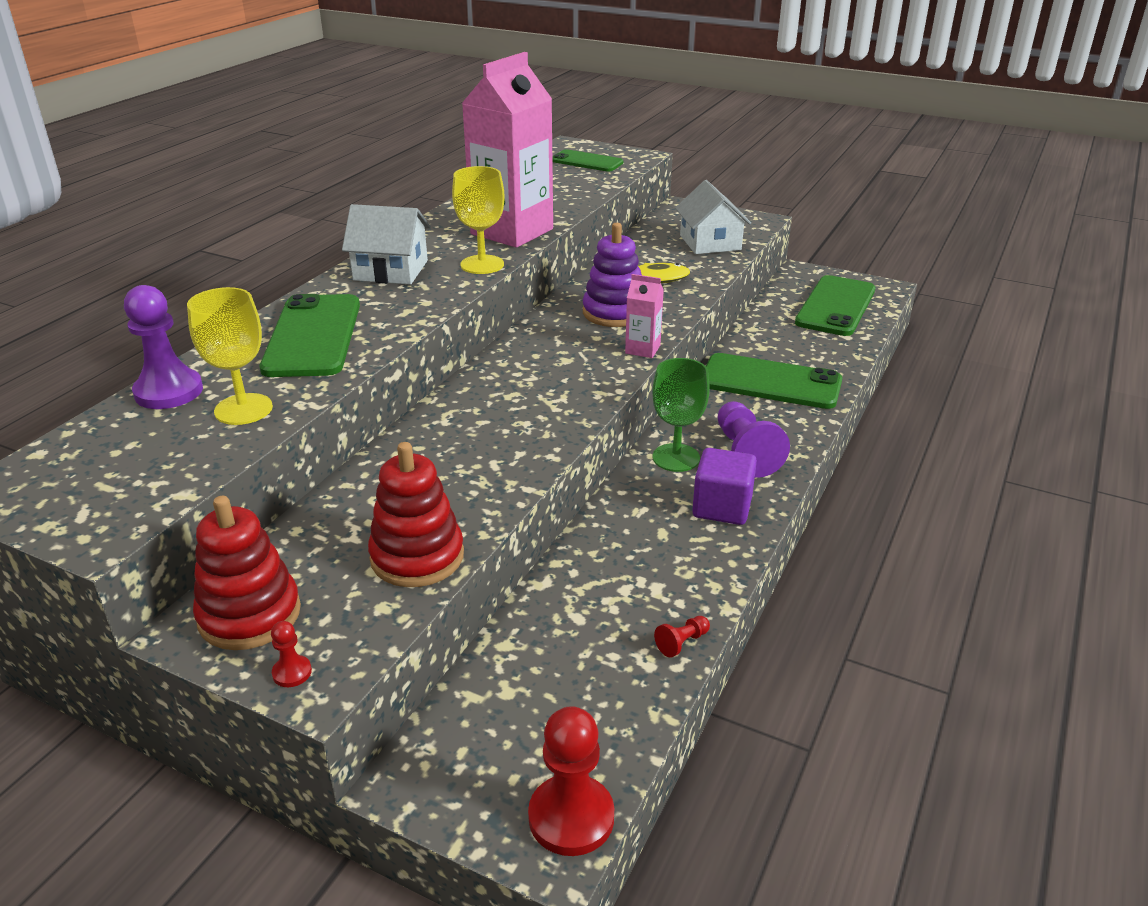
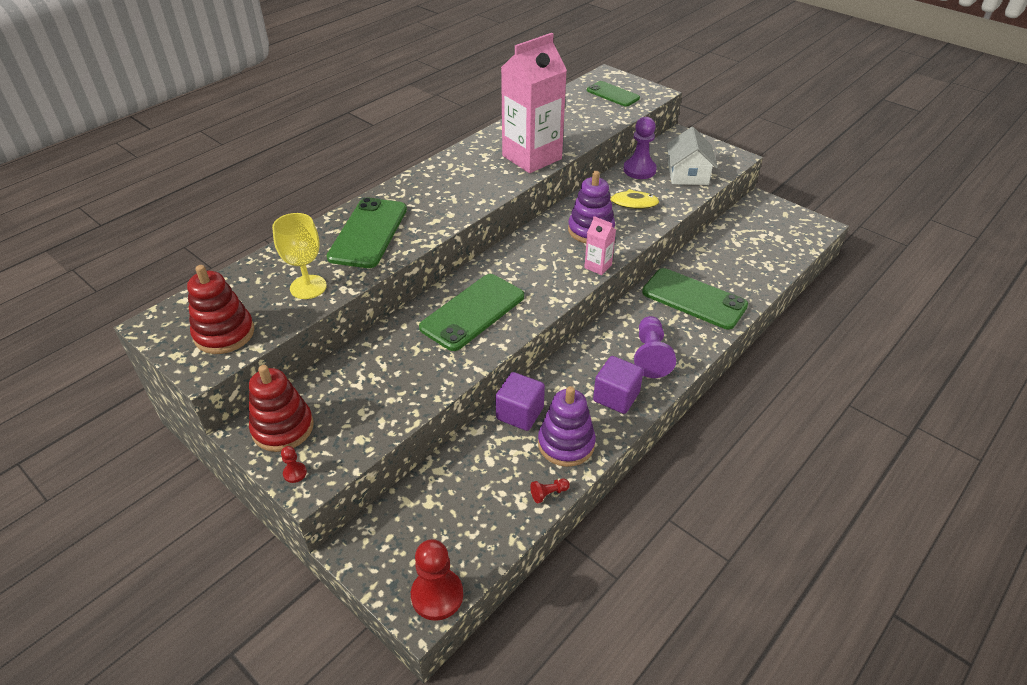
camera: 15 degrees right, 10 degrees up
(169, 392) = (268, 265): purple pawn -> purple pawn (639, 170)
(391, 270) = (437, 182): white house -> none
(417, 557) = (391, 407): red stacking toy -> red stacking toy (224, 334)
(482, 265) = (499, 186): yellow goblet -> none
(596, 550) = (520, 413): none -> purple cube
(676, 458) = (600, 351): green goblet -> none
(679, 576) = (566, 444): none -> purple stacking toy
(835, 306) = (773, 238): green phone -> green phone (472, 312)

